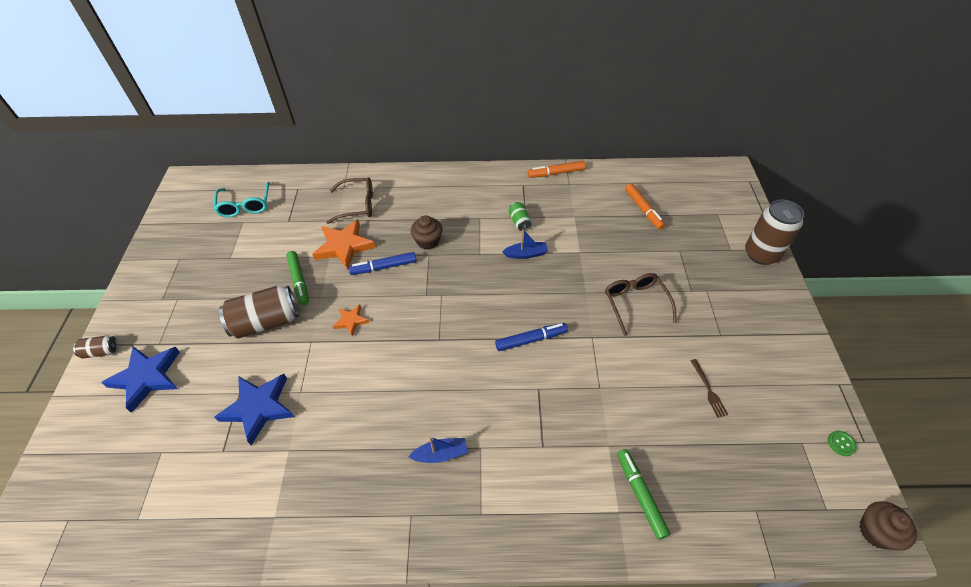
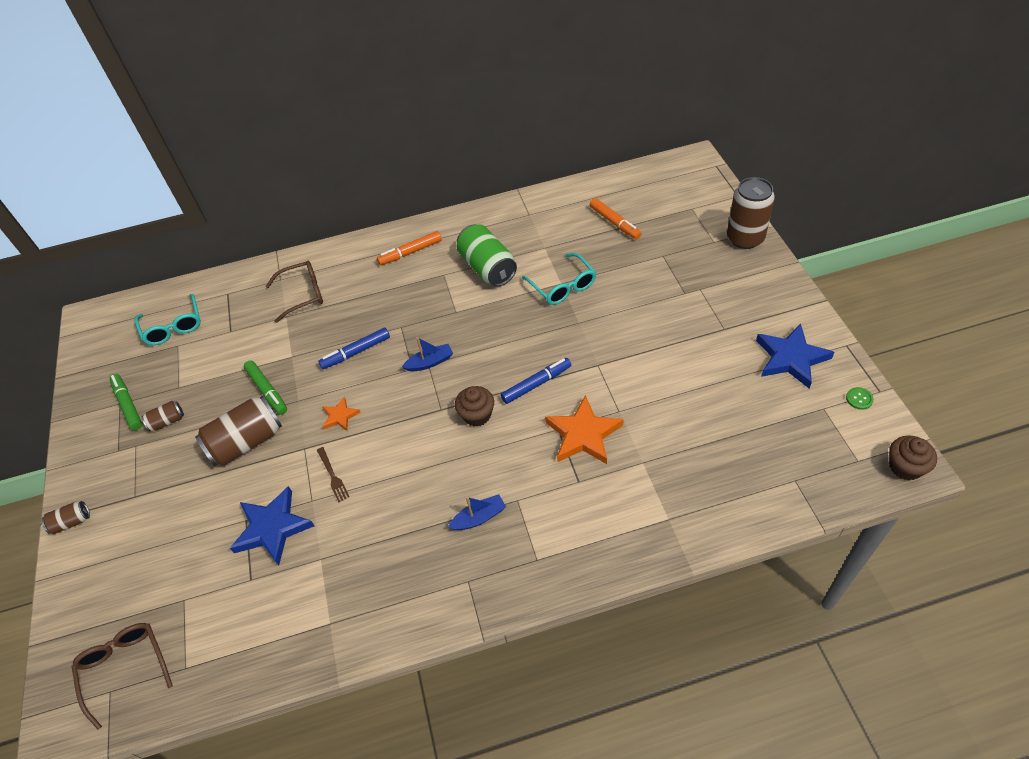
camera: 10 degrees left, 0 degrees up
(147, 377) = (136, 533): blue star -> blue star (791, 358)
(210, 285) = (167, 421): none -> brown can
(344, 246) = (304, 342): orange star -> orange star (583, 434)
(428, 241) = (395, 313): brown cupcake -> brown cupcake (477, 415)
(519, 222) = (488, 268): green can -> green can, size x2.04
(526, 254) = (505, 299): blue boat -> blue boat (430, 362)
(556, 173) = (511, 206): orange marker -> orange marker (410, 252)
(581, 255) = (563, 286): none -> turquoise glasses
(635, 303) = (632, 320): brown glasses -> brown glasses (125, 668)
(640, 495) = (684, 498): green marker -> green marker (128, 405)
(709, 390) = (725, 384): brown fork -> brown fork (333, 476)

